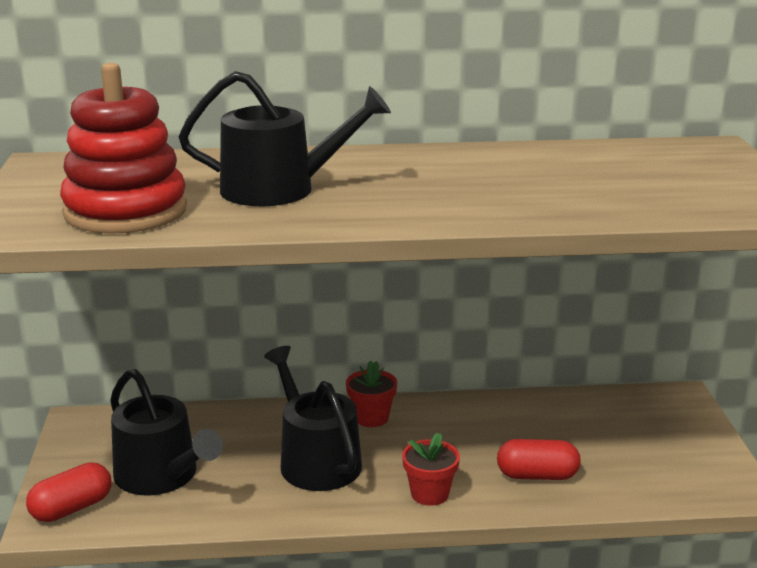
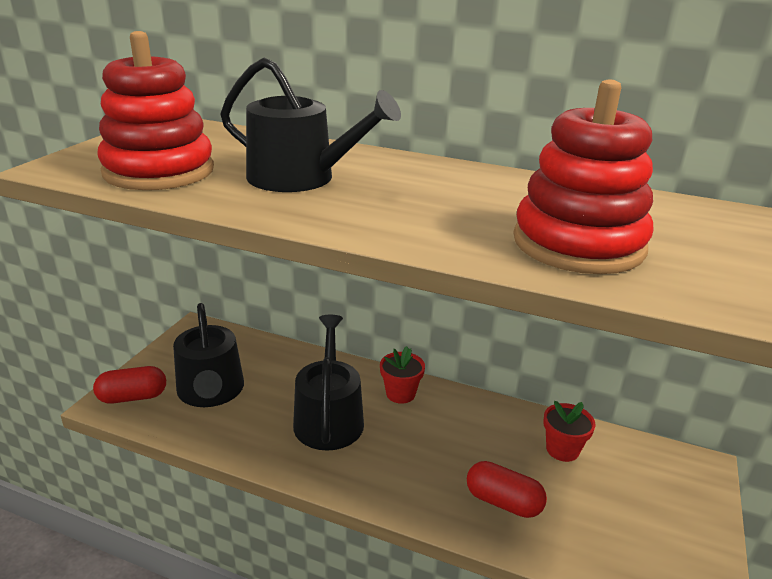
camera: 25 degrees right, 5 degrees up
(429, 494) = (395, 484): red flower pot -> red flower pot (562, 449)
(579, 194) = (578, 244): none -> red stacking toy

